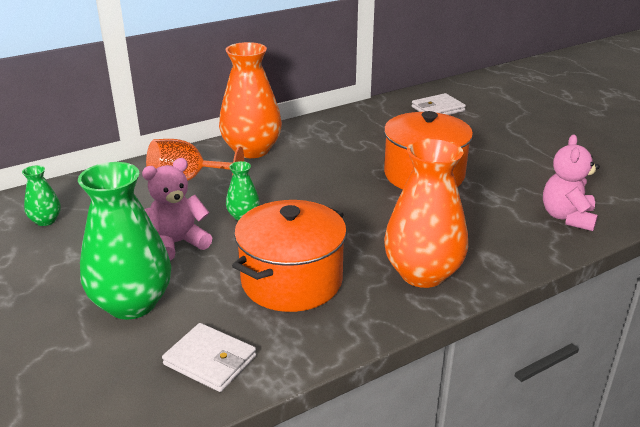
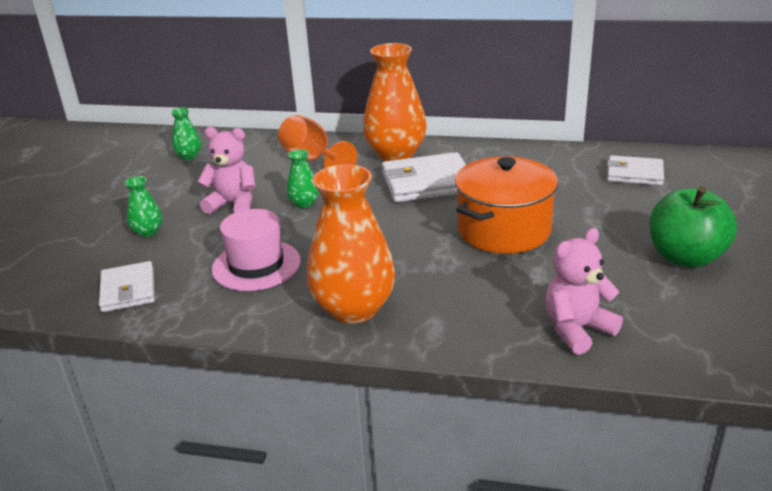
camera: 45 degrees right, 0 degrees up
(132, 303) = (148, 232): green vase -> green vase, size x0.46
(291, 281) = (256, 265): orange pot -> pink hat
(315, 163) = (427, 182): none -> white wallet
(546, 149) = (685, 257): none -> green apple

